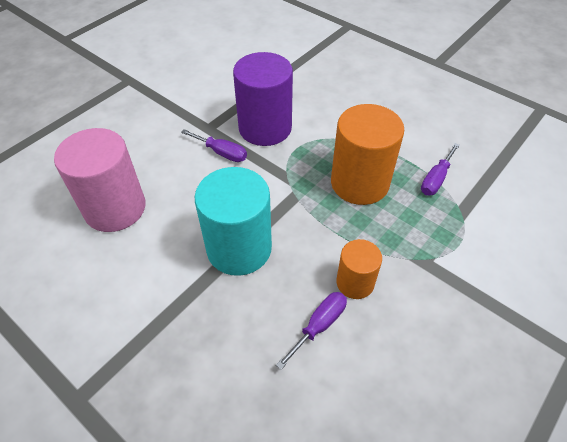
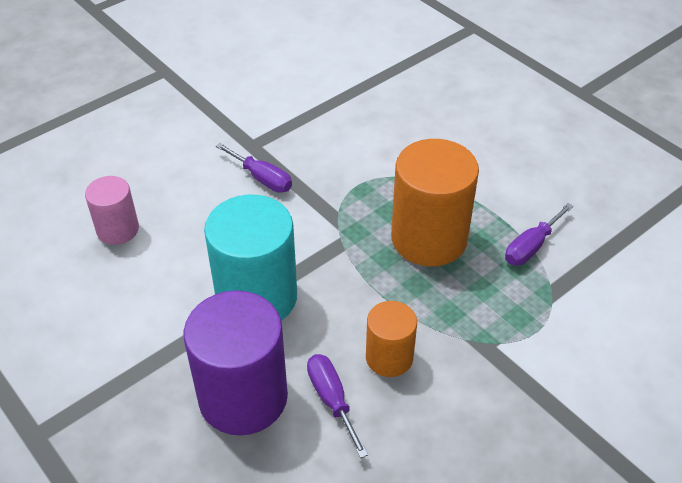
camera: 10 degrees right, 5 degrees down
(115, 208) = (118, 229): pink cylinder -> pink cylinder, size x0.56
(265, 128) = (324, 154): purple cylinder -> purple cylinder (243, 397)
(319, 325) = (332, 400): purple screwdriver -> purple screwdriver turned 75 degrees counterclockwise

